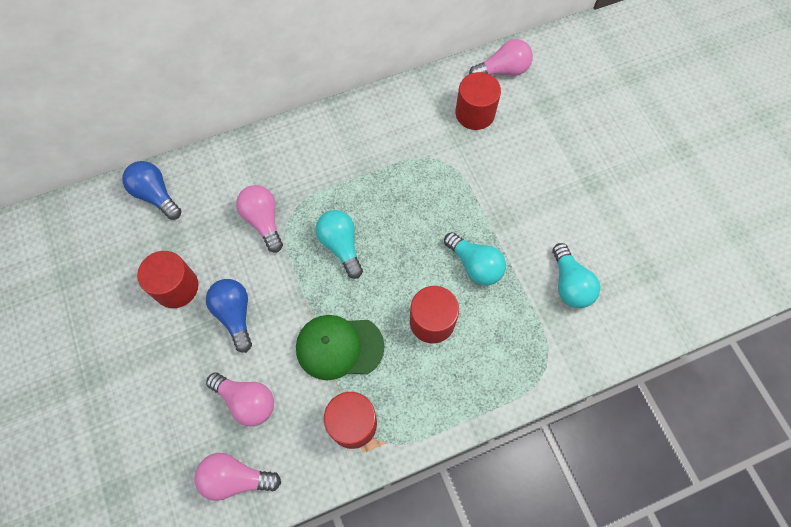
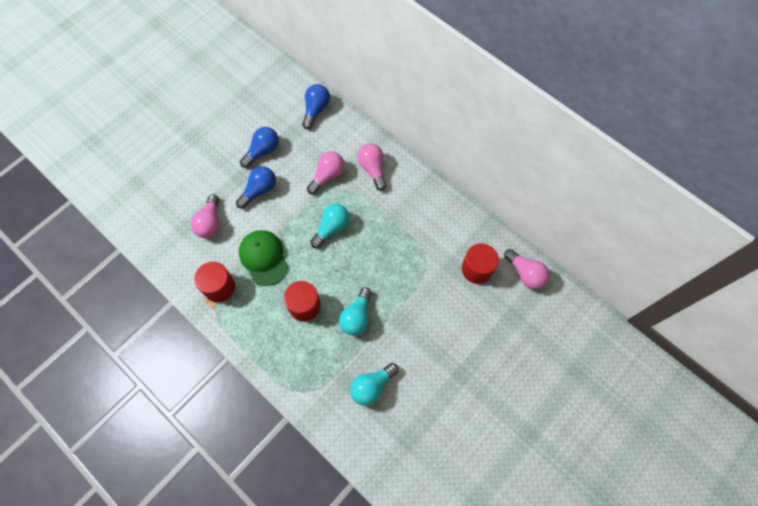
camera: 65 degrees right, 0 degrees up
(176, 287) = (262, 151): red cylinder -> blue light bulb
(236, 478) = (164, 238): pink light bulb -> pink light bulb (373, 169)

